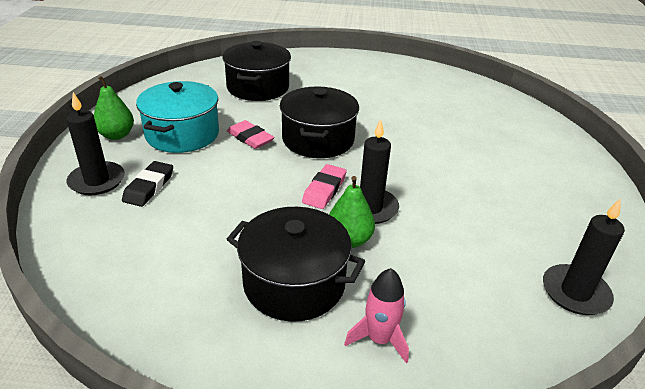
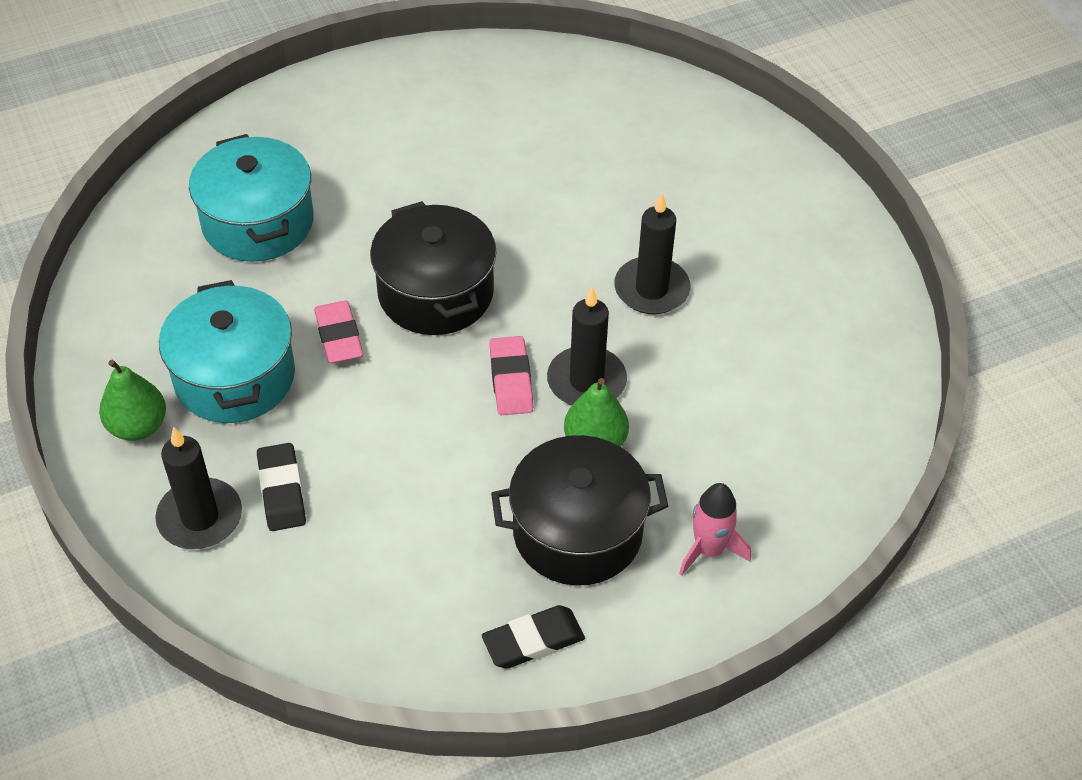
camera: 30 degrees left, 15 degrees up
(204, 334) = (533, 641): none -> black eraser
(250, 138) = (339, 336): pink eraser -> pink eraser turned 60 degrees clockwise
(258, 87) = (258, 222): black pot -> turquoise pot
(575, 292) = (866, 390): black candle -> black candle (651, 289)

